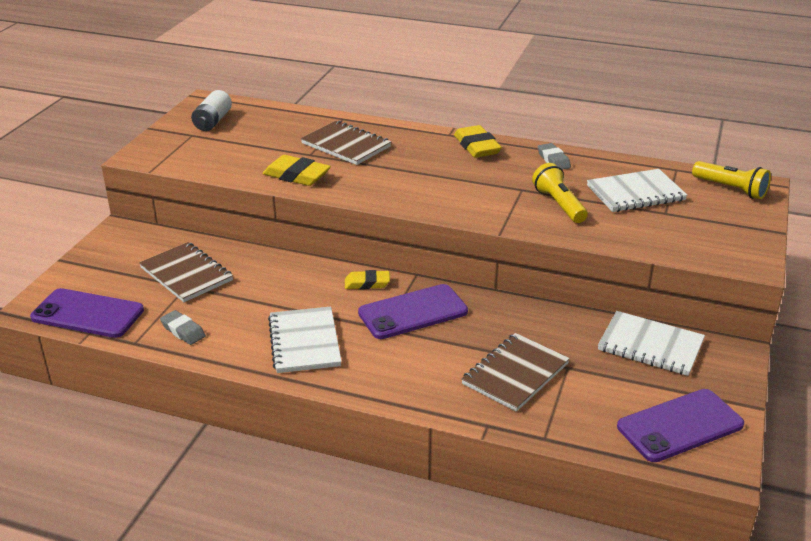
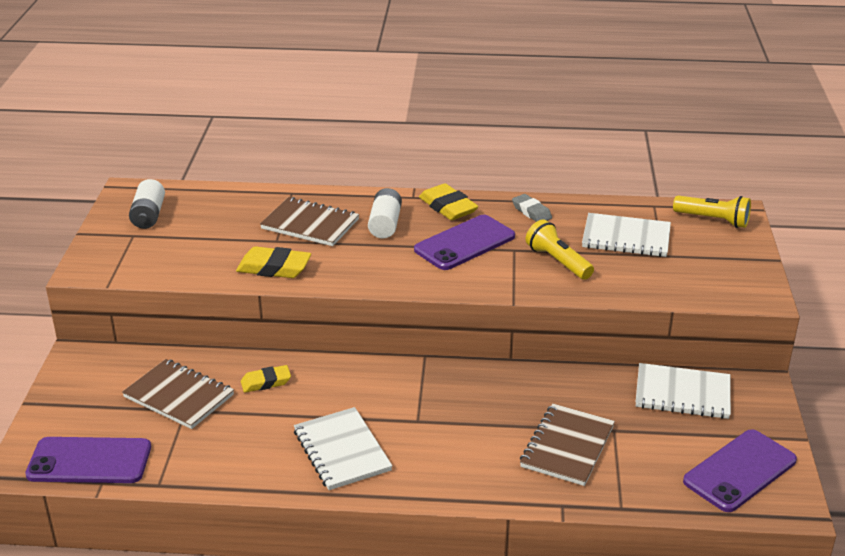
camera: 15 degrees left, 0 degrees up
(183, 331) = (206, 462): grey eraser -> none
(367, 283) = (378, 374): yellow eraser -> yellow eraser (266, 382)
(412, 153) = (385, 224): none -> white battery
(413, 312) = (439, 398): purple phone -> purple phone (464, 243)
(635, 193) = (626, 237): white notebook -> white notebook turned 45 degrees clockwise

